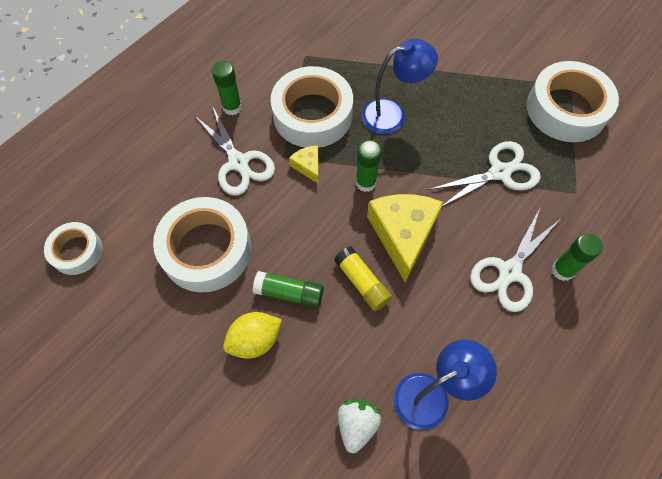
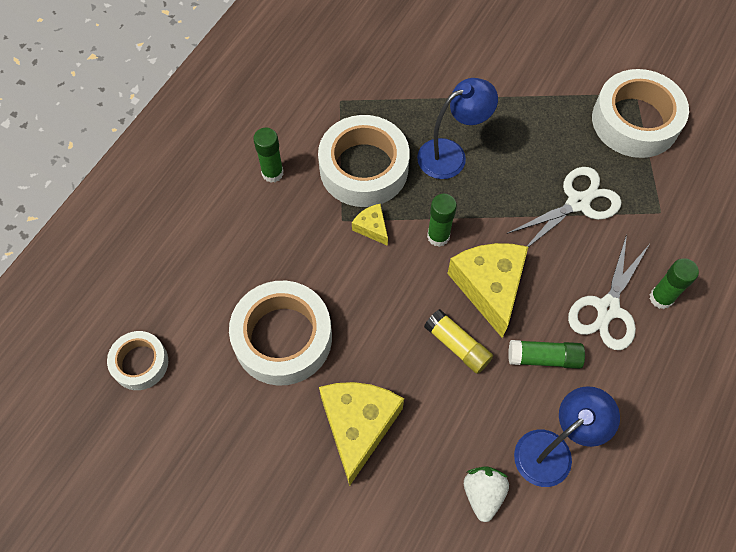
camera: 10 degrees left, 0 degrees up
(239, 163) = (295, 235): white scissors -> none
(255, 340) = (358, 426): yellow lemon -> yellow cheese
(289, 293) = (383, 370): green glue stick -> green glue stick (544, 358)

